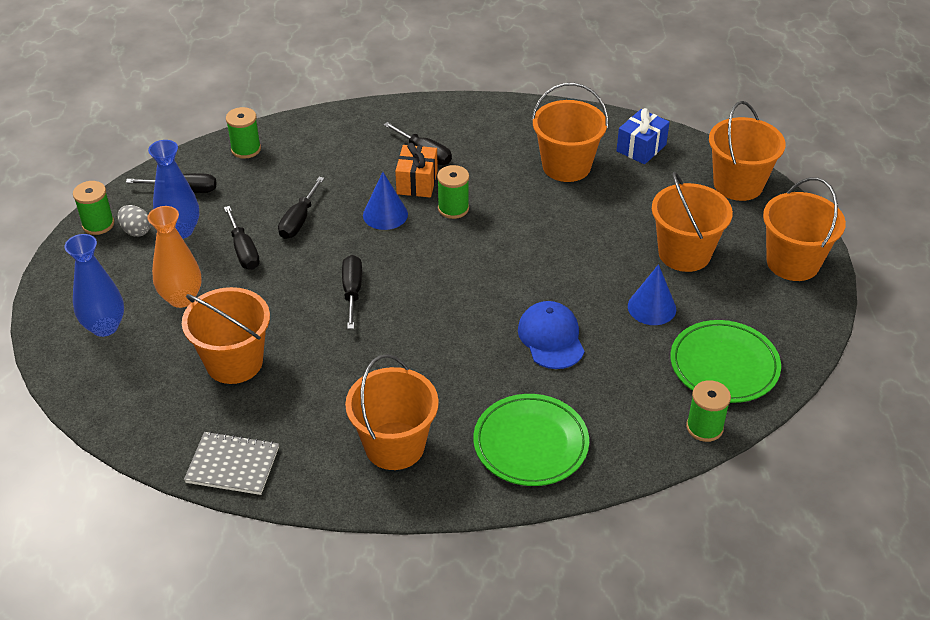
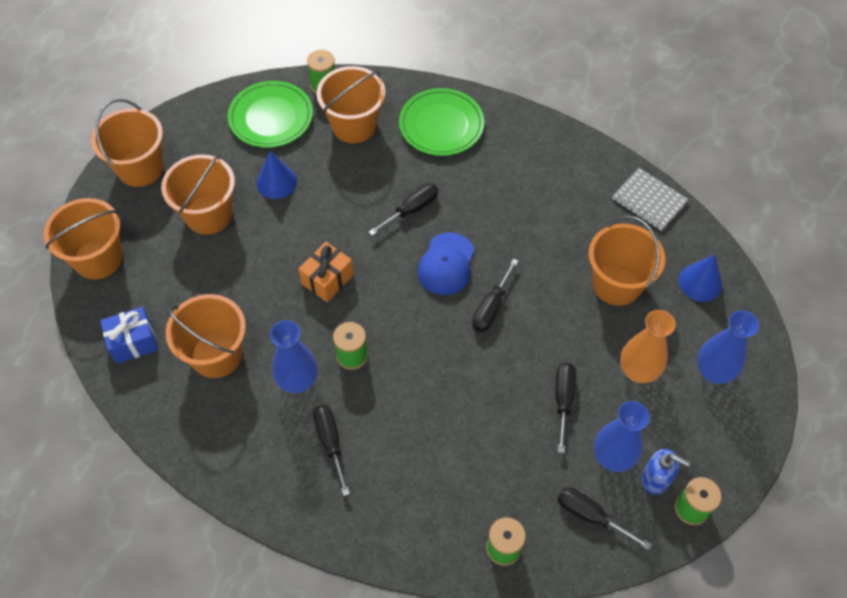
camera: 150 degrees left, 15 degrees up
(136, 231) = (655, 479): grey egg -> blue soap dispenser
(299, 220) = (497, 413): black screwdriver -> black screwdriver (411, 209)
(385, 214) = (415, 380): blue cone -> blue cone (700, 282)
(394, 446) = (531, 164): orange bucket -> orange bucket (354, 125)
(417, 182) = (363, 406): orange gift -> orange gift (327, 279)
(484, 176) = (298, 381): none -> blue vase
(551, 338) = (368, 192): blue cap -> blue cap (446, 264)

